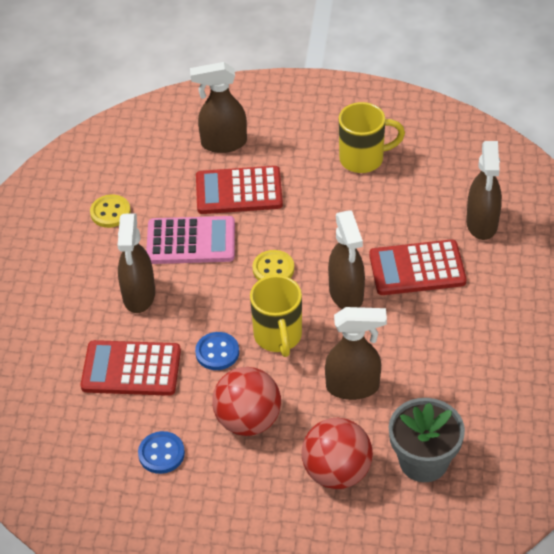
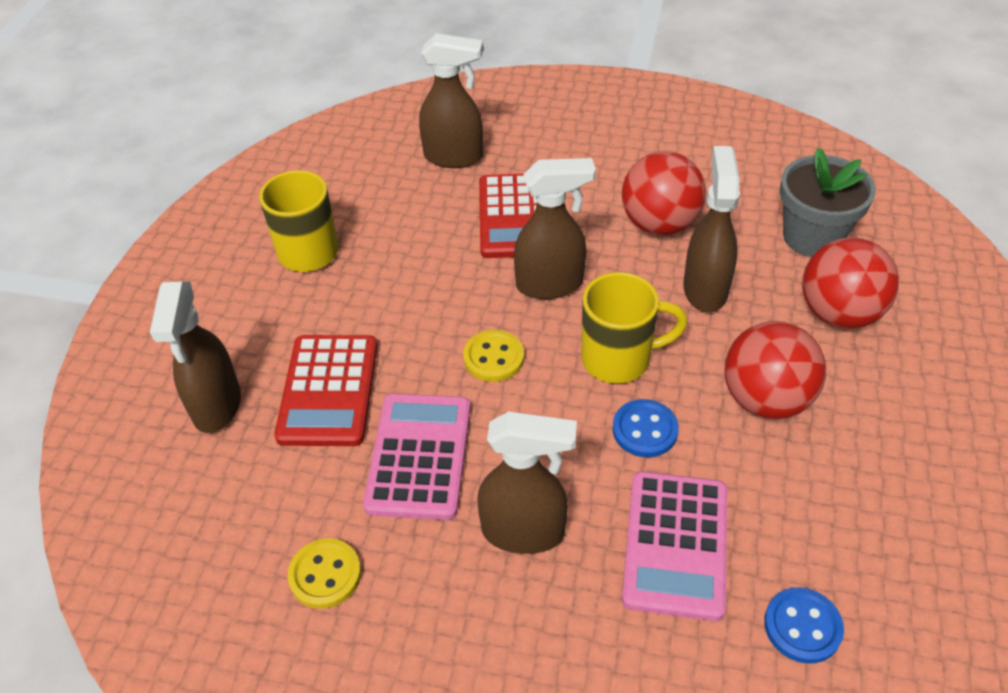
camera: 85 degrees left, 0 degrees up
(131, 369) = (675, 544): red calculator -> pink calculator
(161, 454) = (834, 505): blue button -> blue button (802, 626)
(423, 358) = (659, 224): none -> red ball

